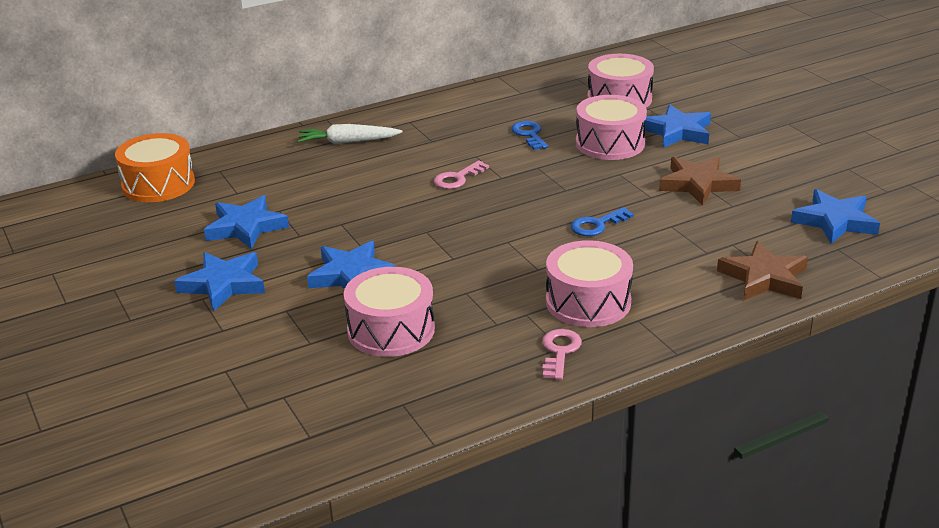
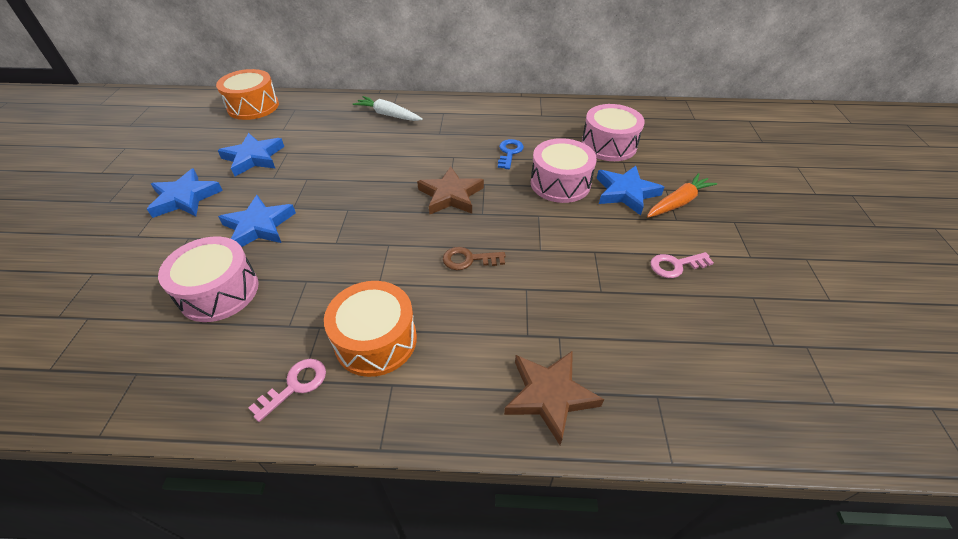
camera: 30 degrees right, 15 degrees up
(457, 178) = (420, 171): pink key -> pink key (675, 265)
(588, 302) = (376, 340): pink drum -> orange drum
(597, 225) = (468, 259): blue key -> brown key
(698, 184) = (592, 254): brown star -> brown star (451, 195)
(729, 124) = (678, 202): none -> orange carrot
(835, 221) = (684, 358): blue star -> none

